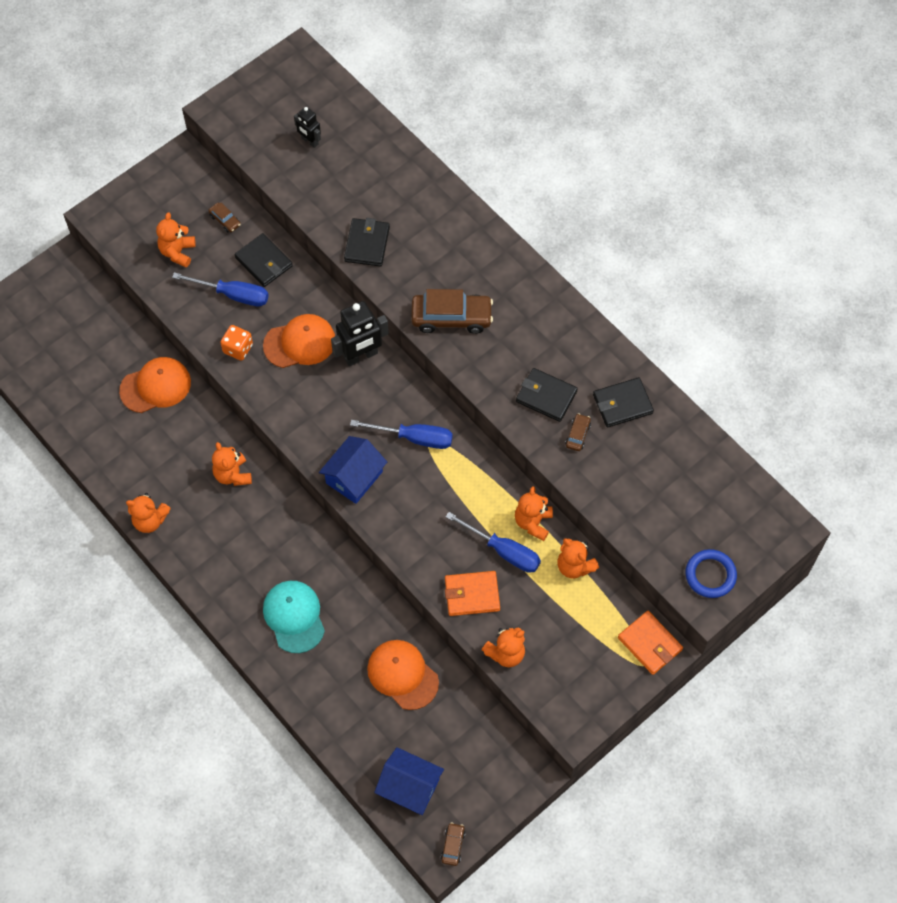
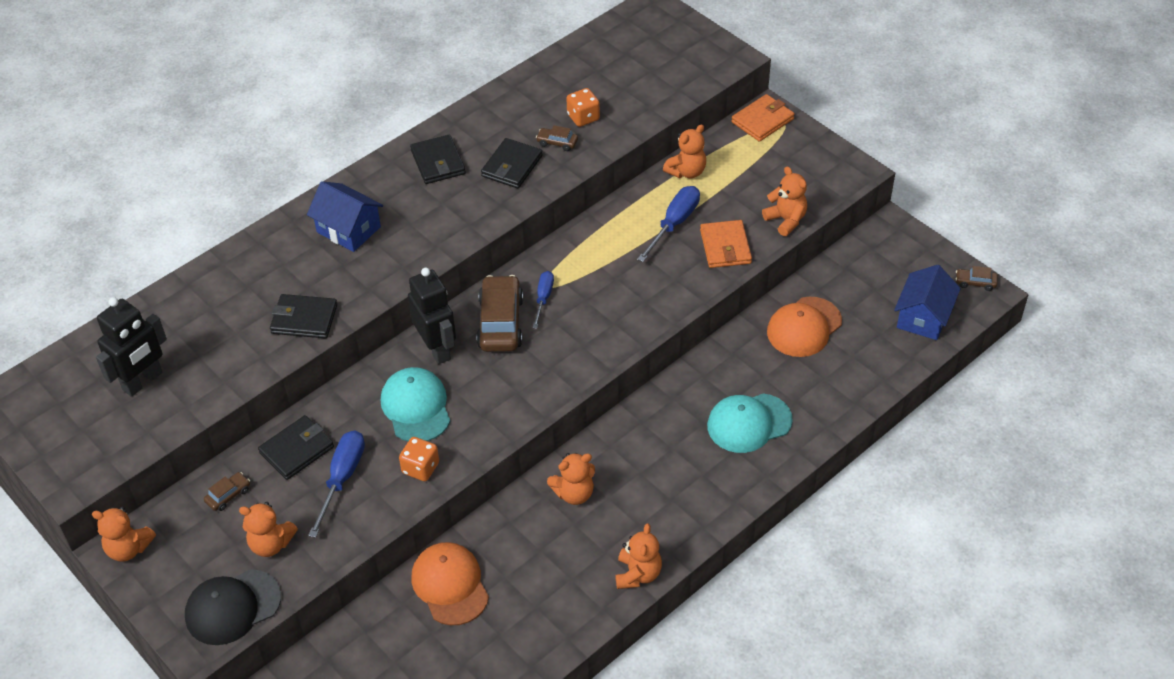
camera: 90 degrees left, 15 degrees down
(125, 233) = (232, 607): none -> black cap
(300, 343) = (416, 407): orange cap -> turquoise cap
(309, 141) = (143, 381): black robot -> black robot, size x1.76
(354, 477) = (593, 348): blue house -> blue house (348, 229)
(414, 438) = (543, 298): blue screwdriver -> blue screwdriver, size x0.63
(451, 317) = (411, 242): brown car -> brown car (500, 323)
(533, 522) = (640, 202): orange teddy bear -> orange teddy bear (128, 548)
(614, 458) = (583, 117): none -> orange dice
(622, 404) = (521, 111): black wallet -> black wallet (438, 162)
(710, 575) = (704, 55): blue ring -> none

